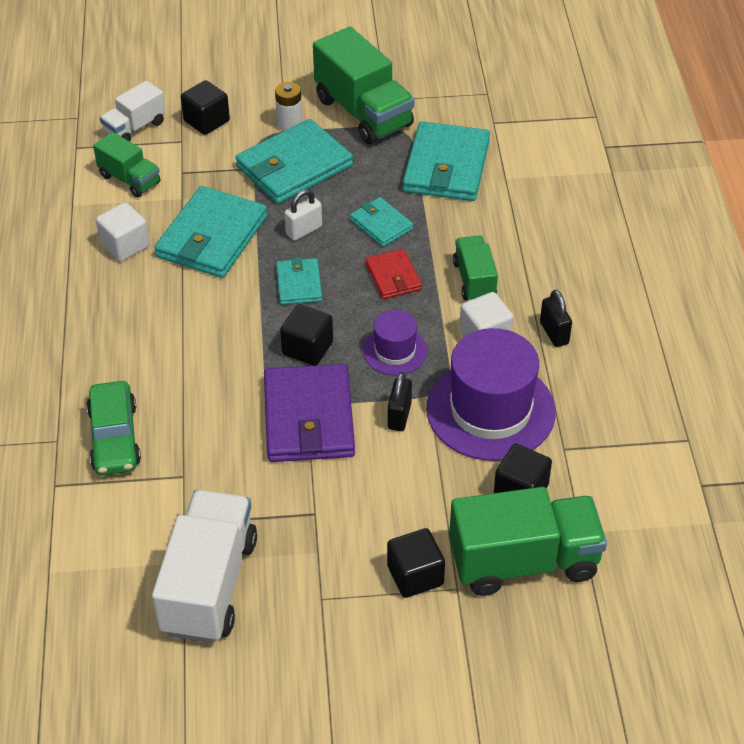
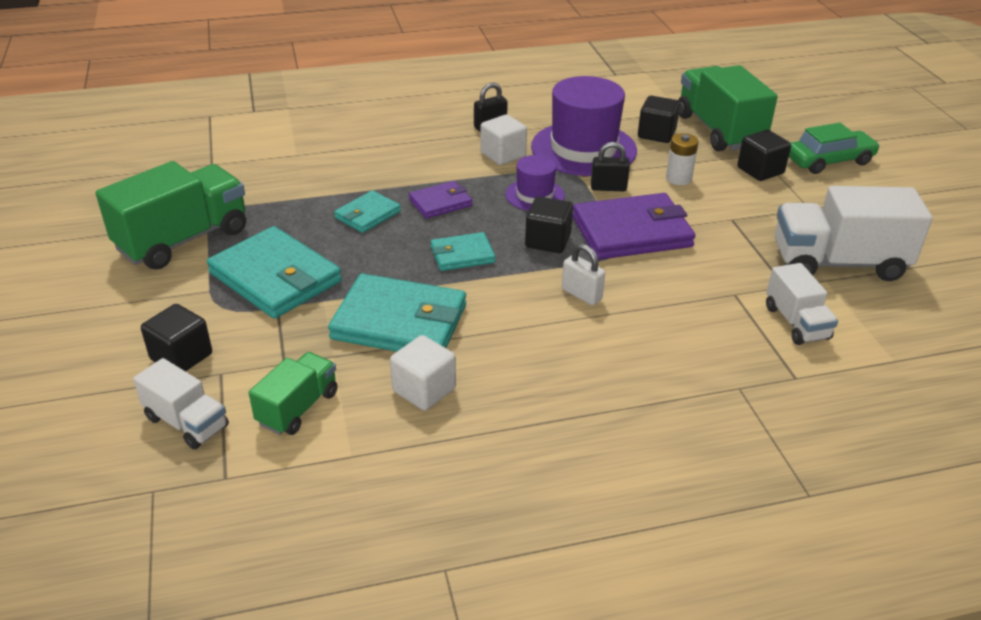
camera: 100 degrees left, 10 degrees down
(114, 437) = (713, 346): green car -> green car (829, 161)
(125, 512) = (796, 323): none -> white truck
(289, 124) = (196, 289): white battery -> white battery (678, 178)
(304, 230) = (382, 260): white padlock -> white padlock (581, 294)
(393, 277) = (440, 202): red wallet -> purple wallet
(446, 166) = (279, 185): turquoise wallet -> none
(474, 280) = (436, 163): green truck -> none

